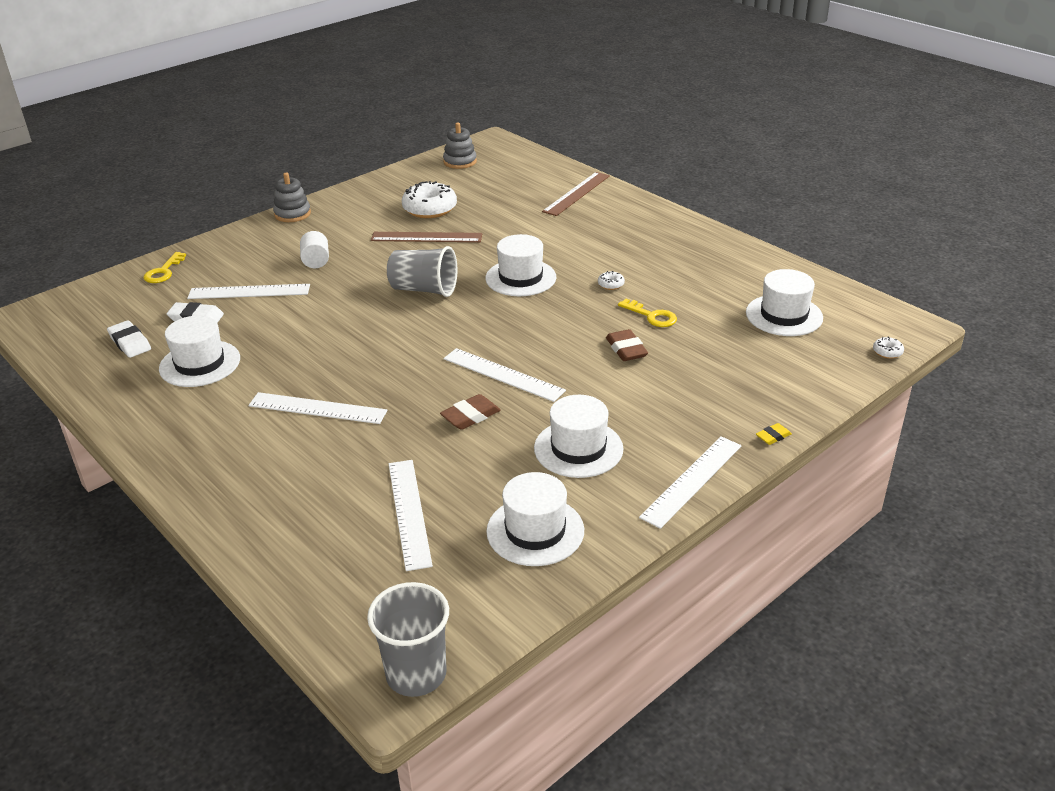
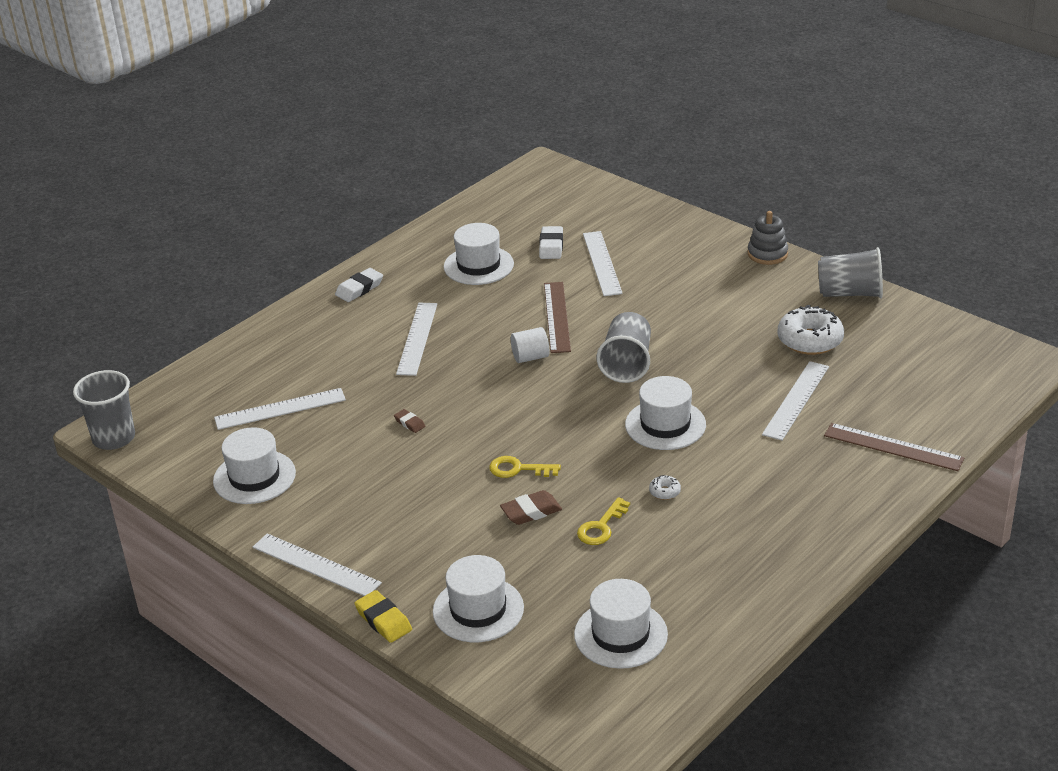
camera: 85 degrees right, 0 degrees up
(130, 343) = (506, 224): white eraser -> white eraser (359, 288)
(163, 271) = (629, 210): yellow key -> yellow key (518, 469)
(316, 261) = (669, 288): white cylinder -> white cylinder (530, 357)
(373, 188) = (850, 293): none -> grey cup
(426, 237) = (741, 348): brown ruler -> brown ruler (557, 317)
(460, 162) = (949, 343): grey stacking toy -> none
(470, 416) = (409, 423): brown eraser -> brown eraser, size x0.60
(503, 375) = (477, 434): white ruler -> white ruler (796, 400)
(578, 448) = (363, 492): white hat -> white hat (478, 610)
(773, 436) = (383, 620): yellow eraser -> yellow eraser, size x1.67
(887, 352) = (550, 722): white donut -> none

